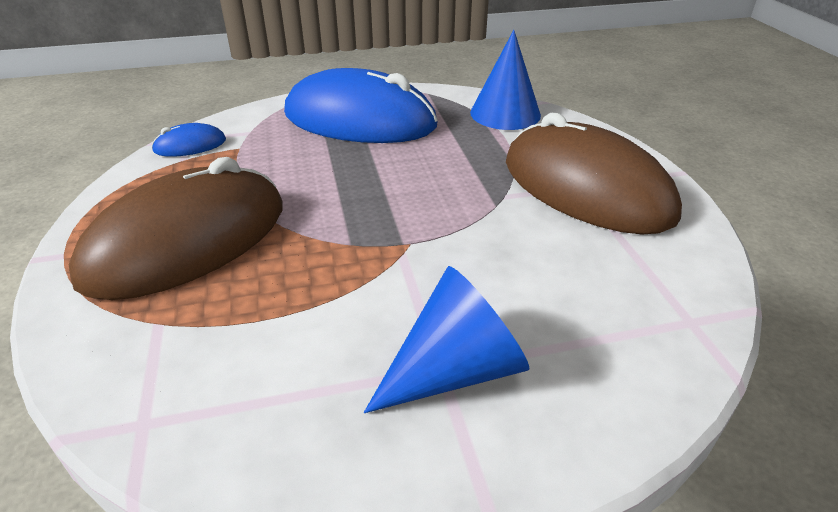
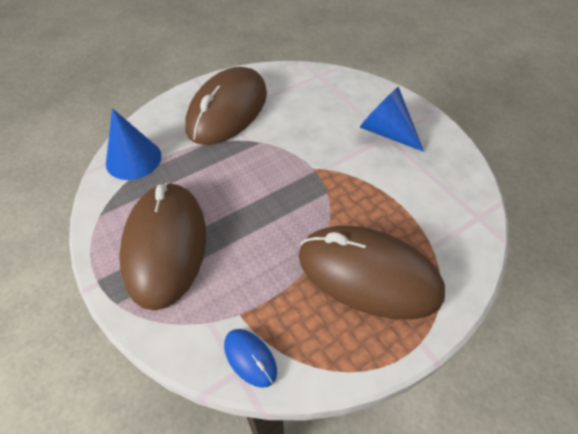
camera: 110 degrees left, 15 degrees up
(360, 120) = (165, 245): blue mouse -> brown mouse

